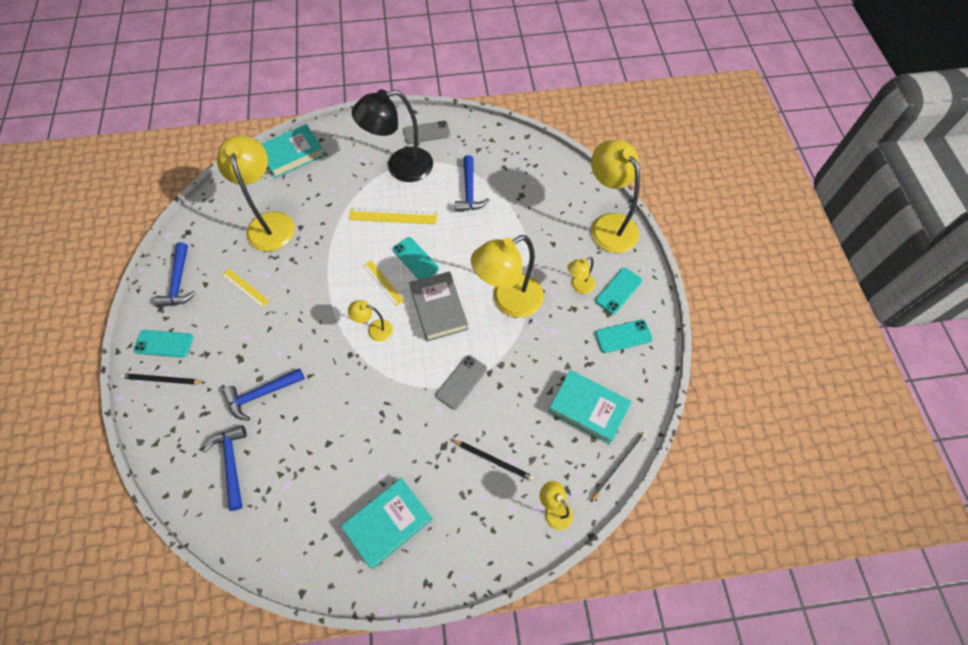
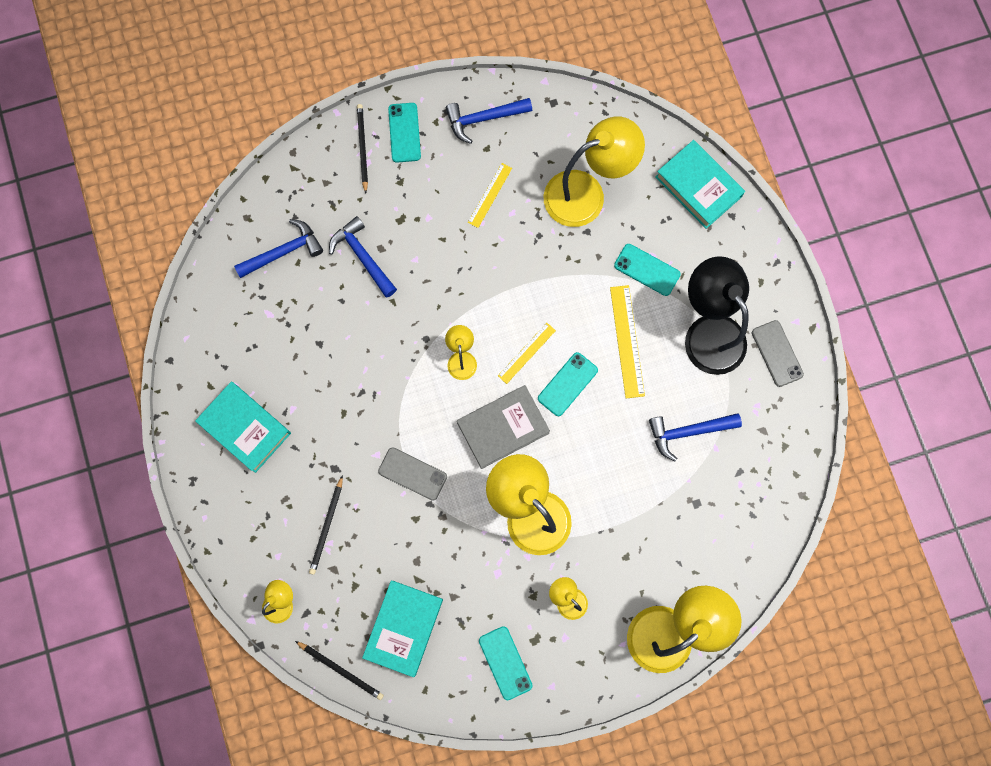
camera: 80 degrees right, 15 degrees up
(618, 290) = (570, 651): turquoise phone -> turquoise phone (647, 270)
(619, 466) = (341, 670): grey pencil -> black pencil

